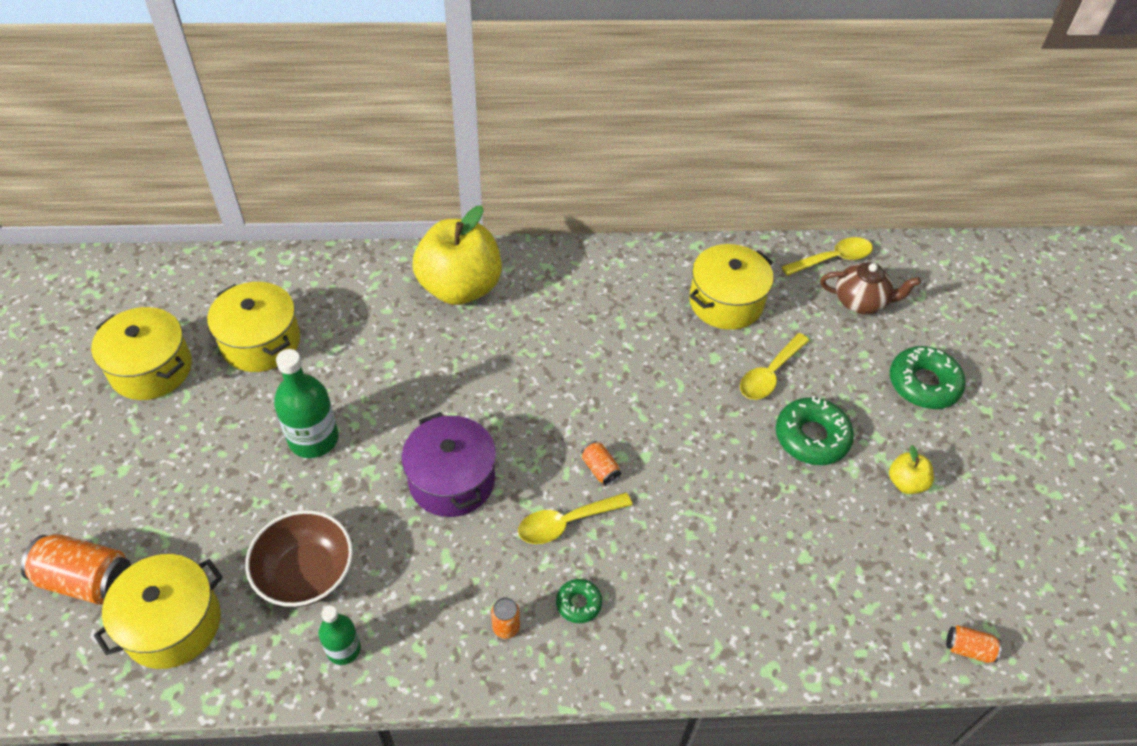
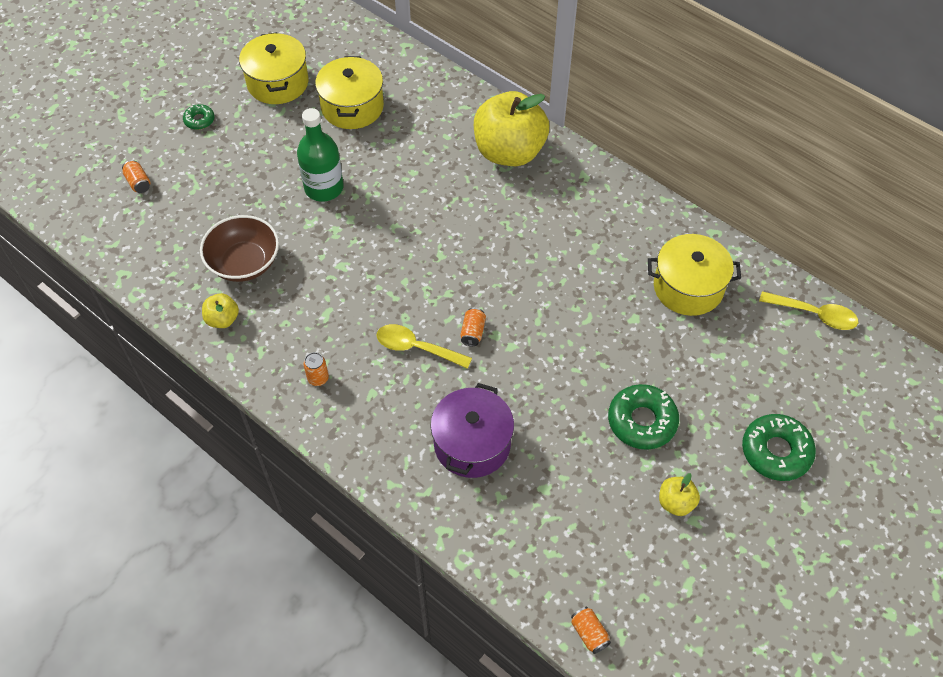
camera: 45 degrees right, 5 degrees up
(87, 580) = (138, 183): orange can -> orange can, size x0.51
(172, 624) = (155, 238): yellow pot -> none
(343, 649) = (223, 319): green bottle -> yellow apple
(452, 480) = (376, 271): purple pot -> purple pot (472, 444)
(578, 603) = (372, 399): green donut -> green donut (199, 120)
(769, 374) = (661, 359): yellow spoon -> none
(861, 302) = (798, 360): brown teapot -> none

